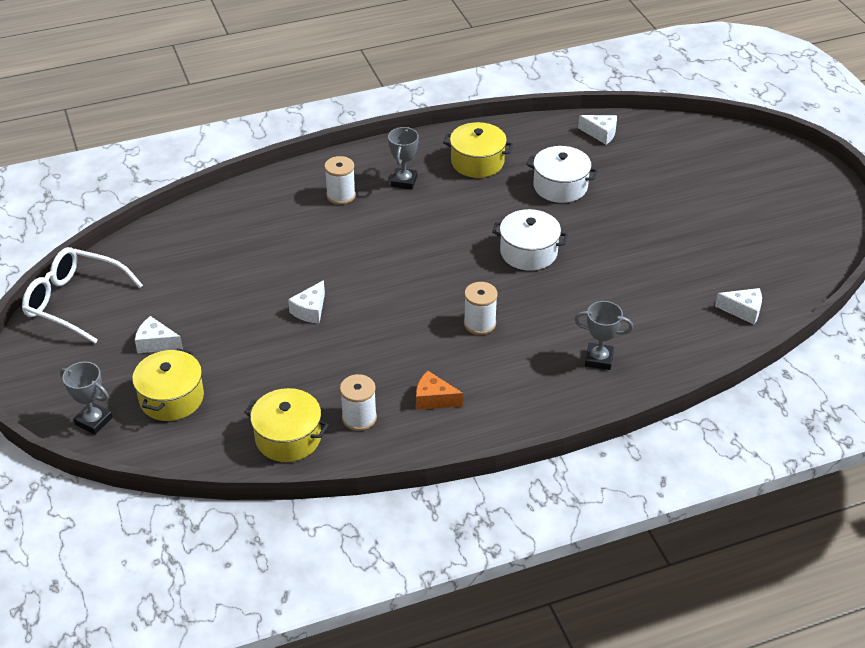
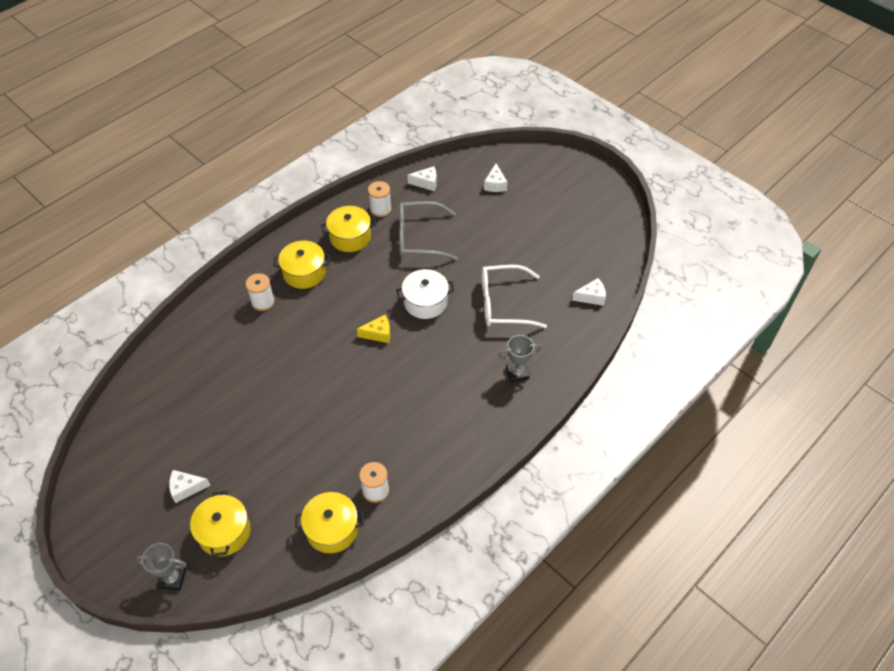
camera: 25 degrees left, 10 degrees up
(75, 302) = (99, 476): white glasses -> white glasses (504, 304)
(310, 310) = (291, 412): white cheese -> white cheese (495, 184)
(404, 181) = (304, 272): grey trophy -> yellow pot
(434, 399) = (421, 452): orange cheese -> none
(453, 266) = (378, 334): none -> yellow cheese
(479, 323) = (421, 375): white spool -> white spool (380, 209)
(560, 186) = (420, 238): white pot -> grey glasses

